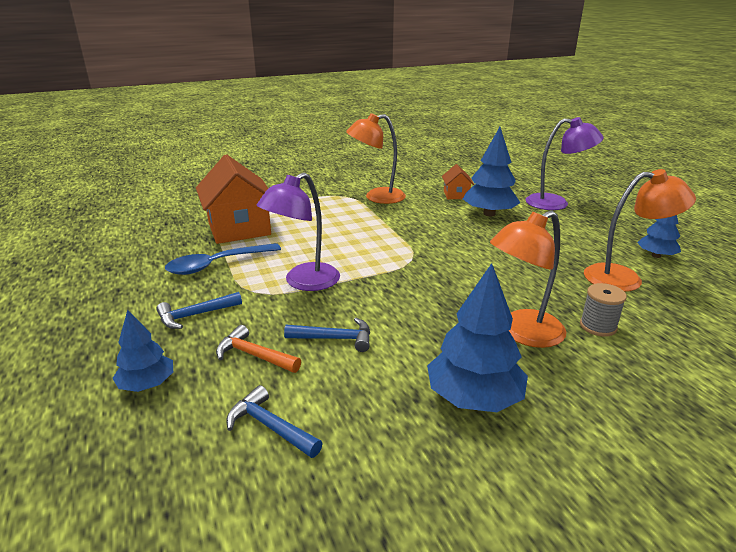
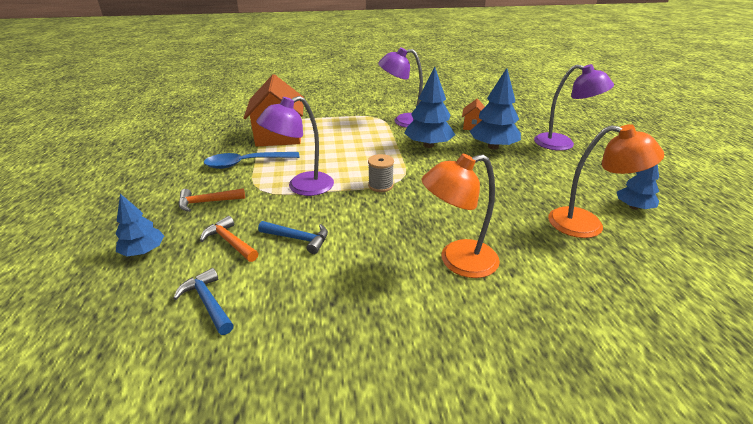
camera: 15 degrees right, 5 degrees up
(195, 315) = (207, 202): blue hammer -> orange hammer
(377, 197) = (403, 121): orange lamp -> purple lamp
(474, 398) = (380, 311): blue tree -> blue tree (428, 145)
(598, 326) = (533, 267): grey spool -> grey spool (380, 185)

